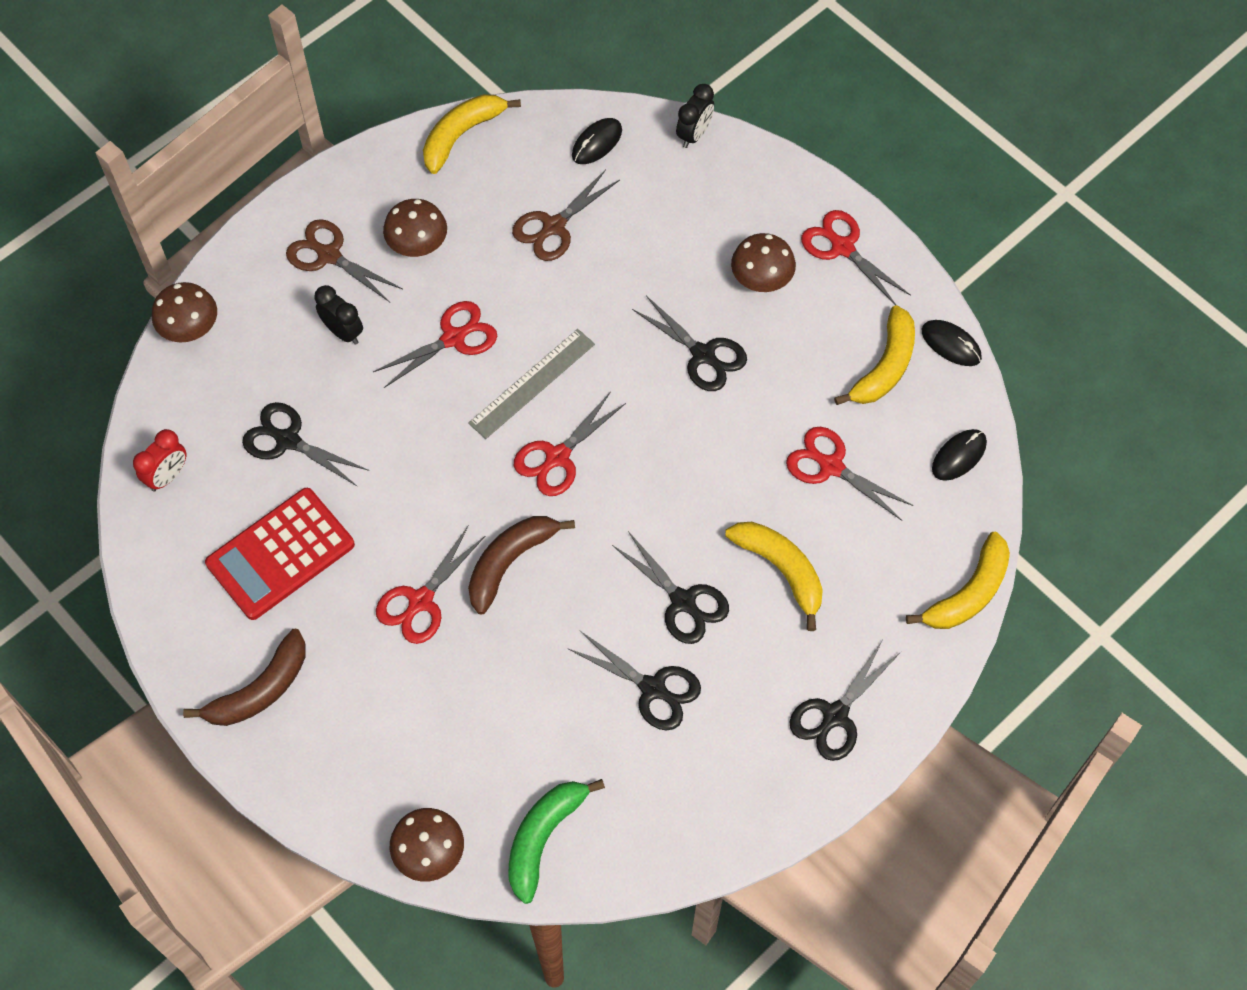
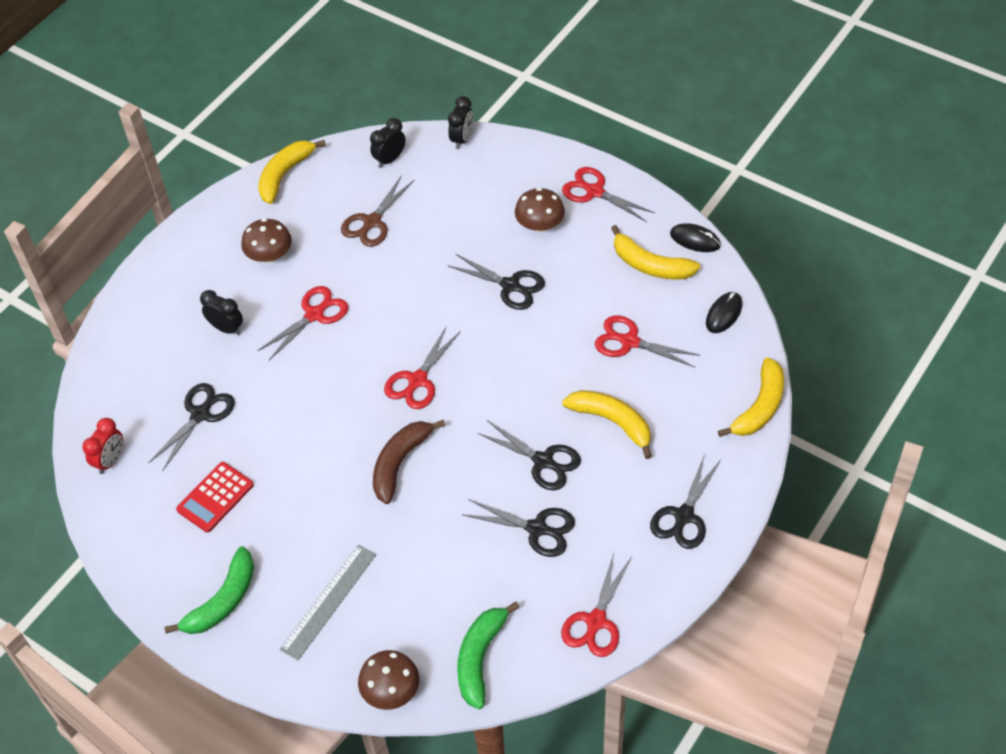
camera: 10 degrees left, 10 degrees down
(190, 327) = (103, 350): brown mushroom -> none
(260, 690) = (223, 601): brown banana -> green banana
(280, 554) = (215, 497): red calculator -> red calculator, size x0.66
(287, 440) = (201, 414): black scissors -> black scissors turned 105 degrees clockwise
(328, 255) = (202, 277): brown scissors -> none
(420, 601) = (336, 507): red scissors -> red scissors (595, 622)
(532, 383) = (384, 333): grey ruler -> grey ruler (328, 601)
(597, 143) = (390, 159): black mouse -> black clock
(885, 367) = (650, 265): yellow banana -> yellow banana turned 105 degrees clockwise

